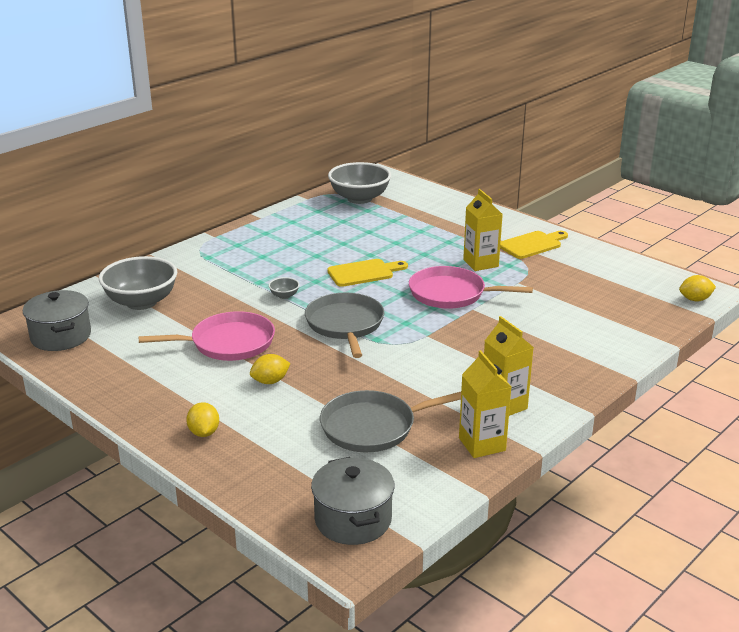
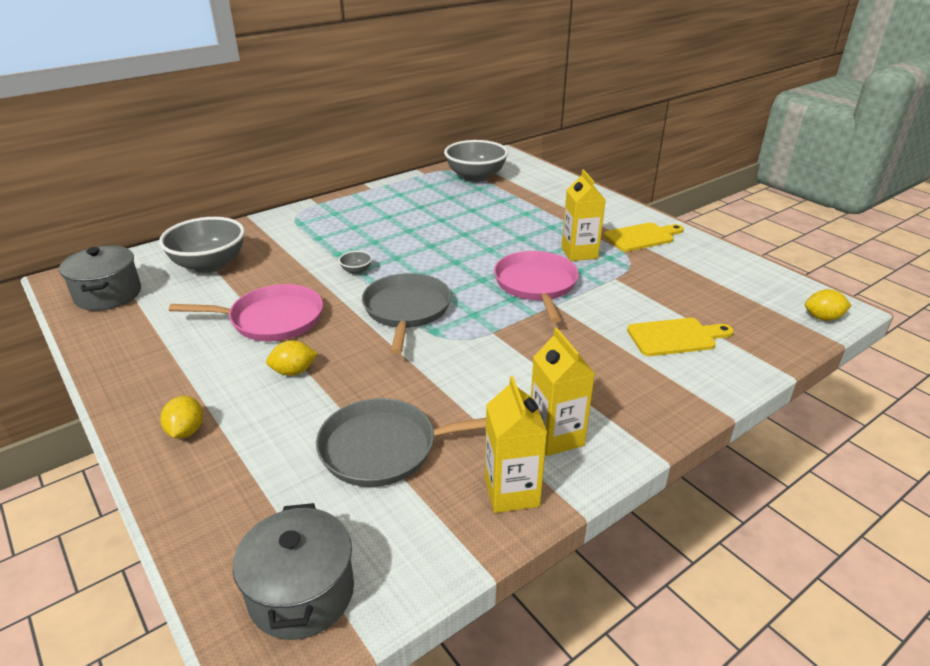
camera: 10 degrees right, 5 degrees up
(364, 273) = (450, 253): yellow cutting board -> yellow cutting board (675, 337)
(451, 294) = (536, 285): pink pan -> pink pan turned 60 degrees clockwise

